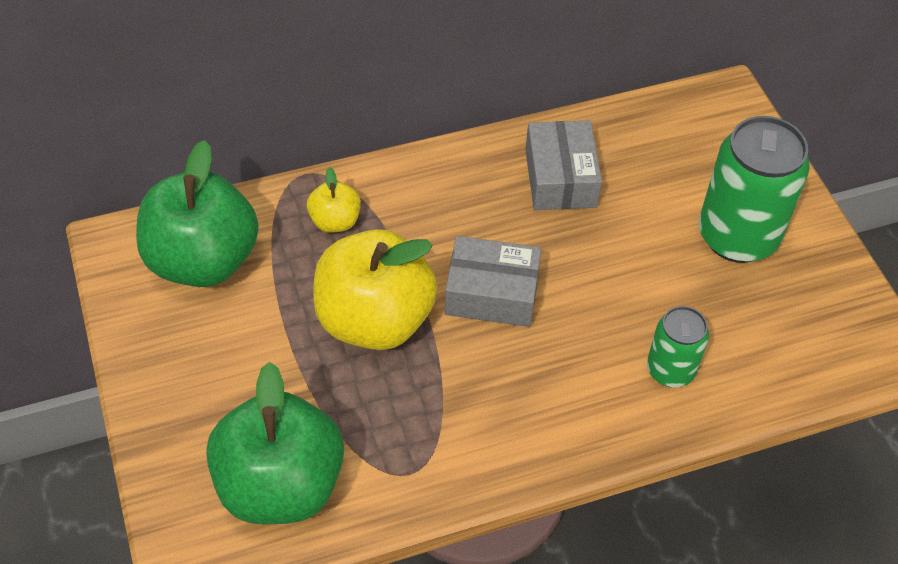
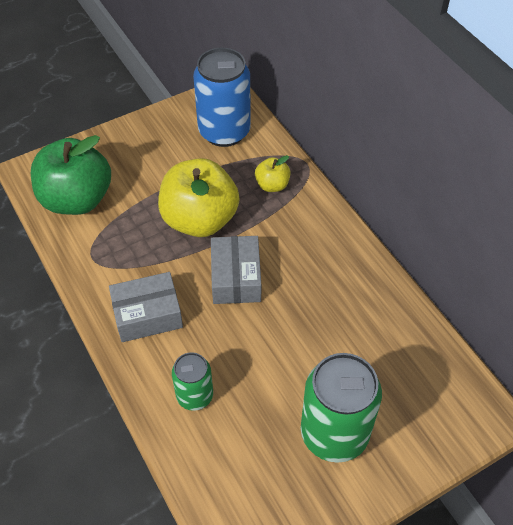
camera: 80 degrees right, 0 degrees up
(203, 260) = (224, 132): green apple -> blue can
(560, 178) = (352, 304): grey box -> grey box (147, 315)

